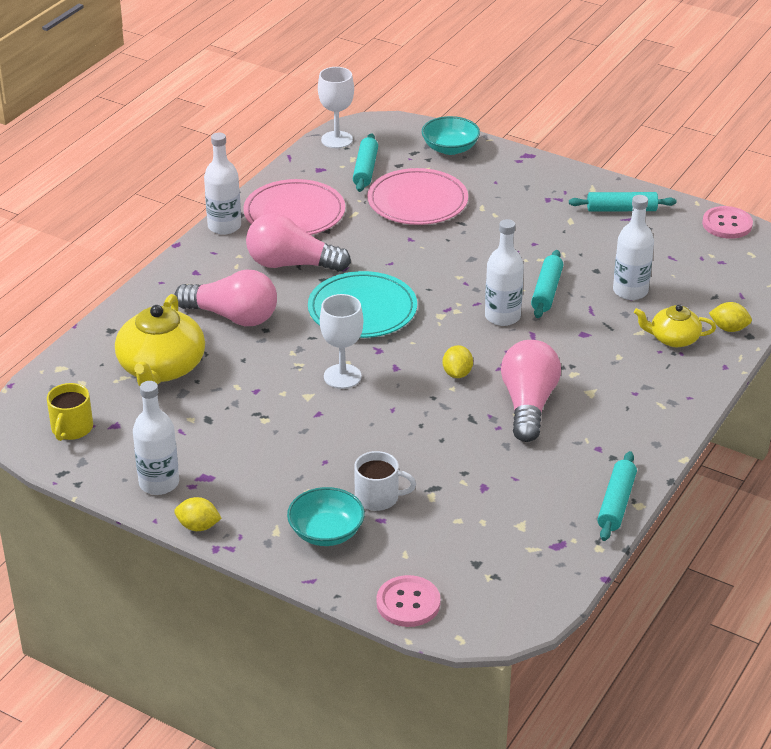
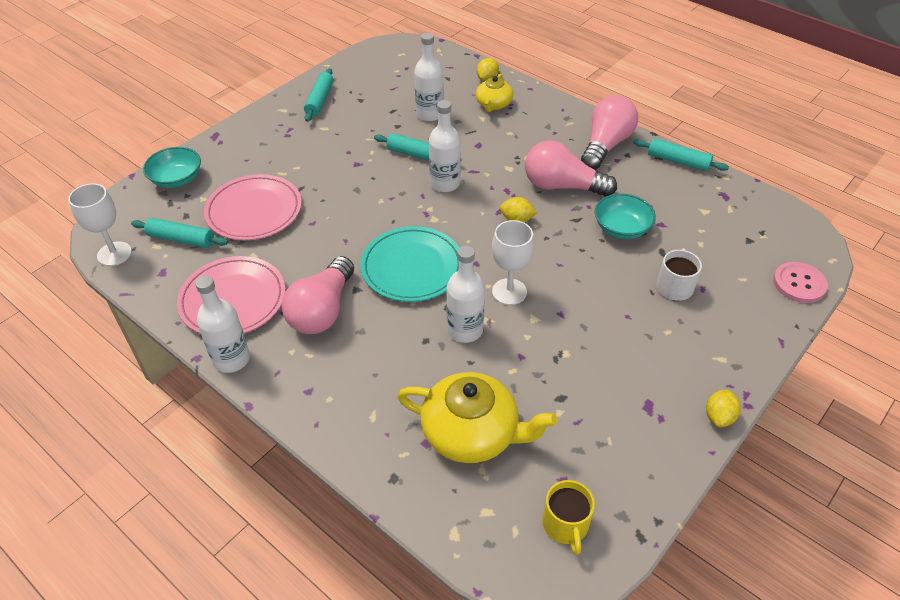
camera: 80 degrees left, 10 degrees up
(71, 428) = (565, 524): yellow mug -> yellow mug turned 60 degrees clockwise
(159, 483) = (657, 445): white bottle -> white bottle (465, 330)
(233, 317) = (397, 365): pink light bulb -> pink light bulb (606, 145)
(326, 532) = (720, 324): turquoise bowl -> turquoise bowl (621, 228)
(727, 224) = (360, 57): pink button -> none

